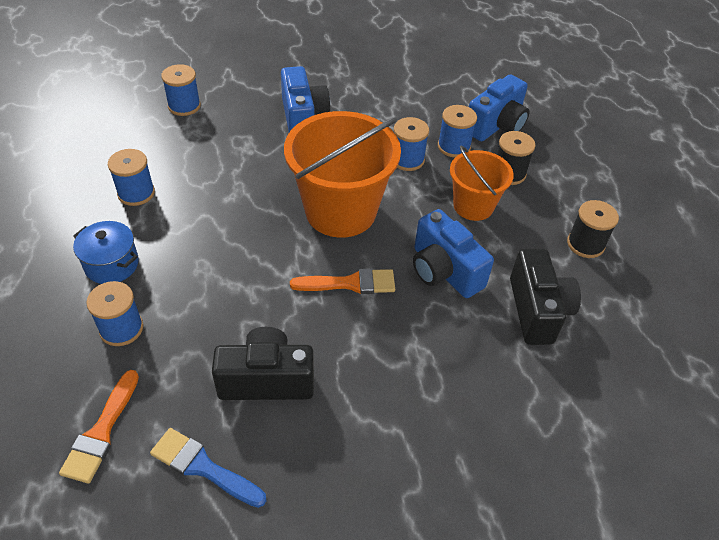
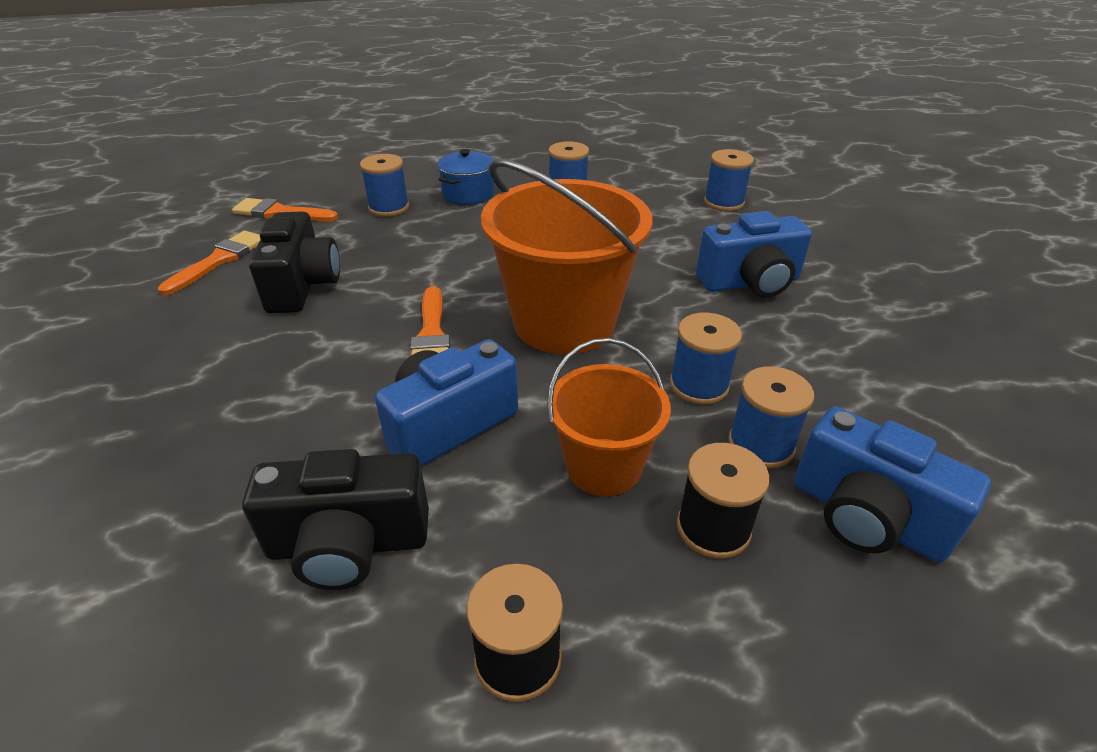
camera: 90 degrees right, 10 degrees down
(203, 467) = (219, 260): blue brush -> orange brush

